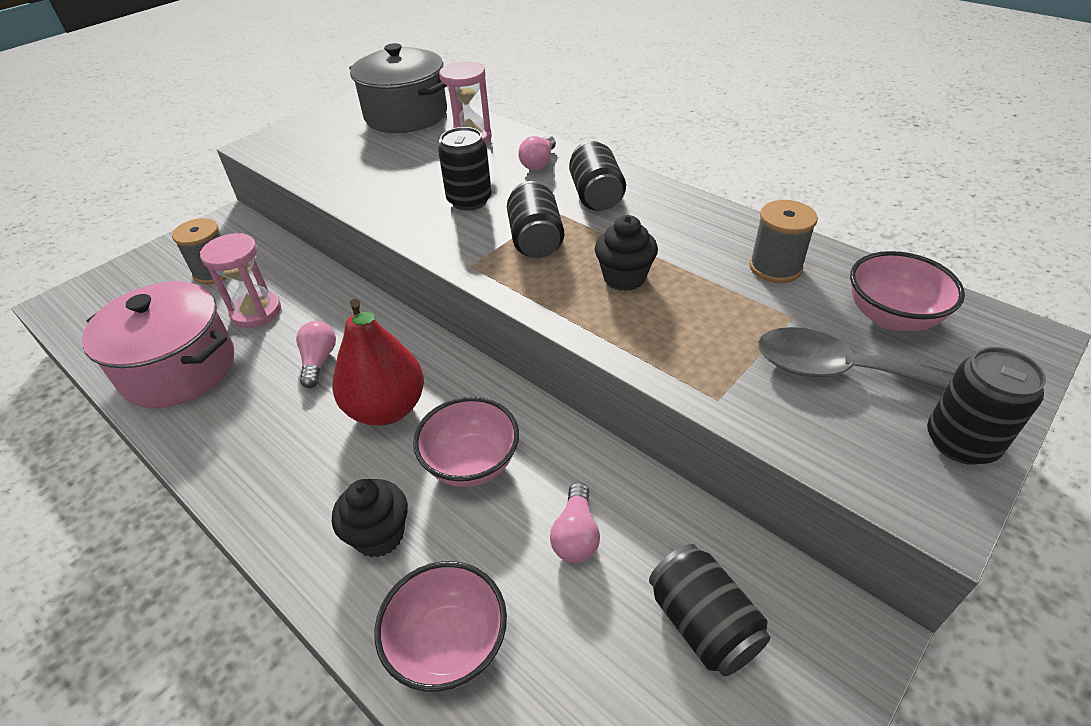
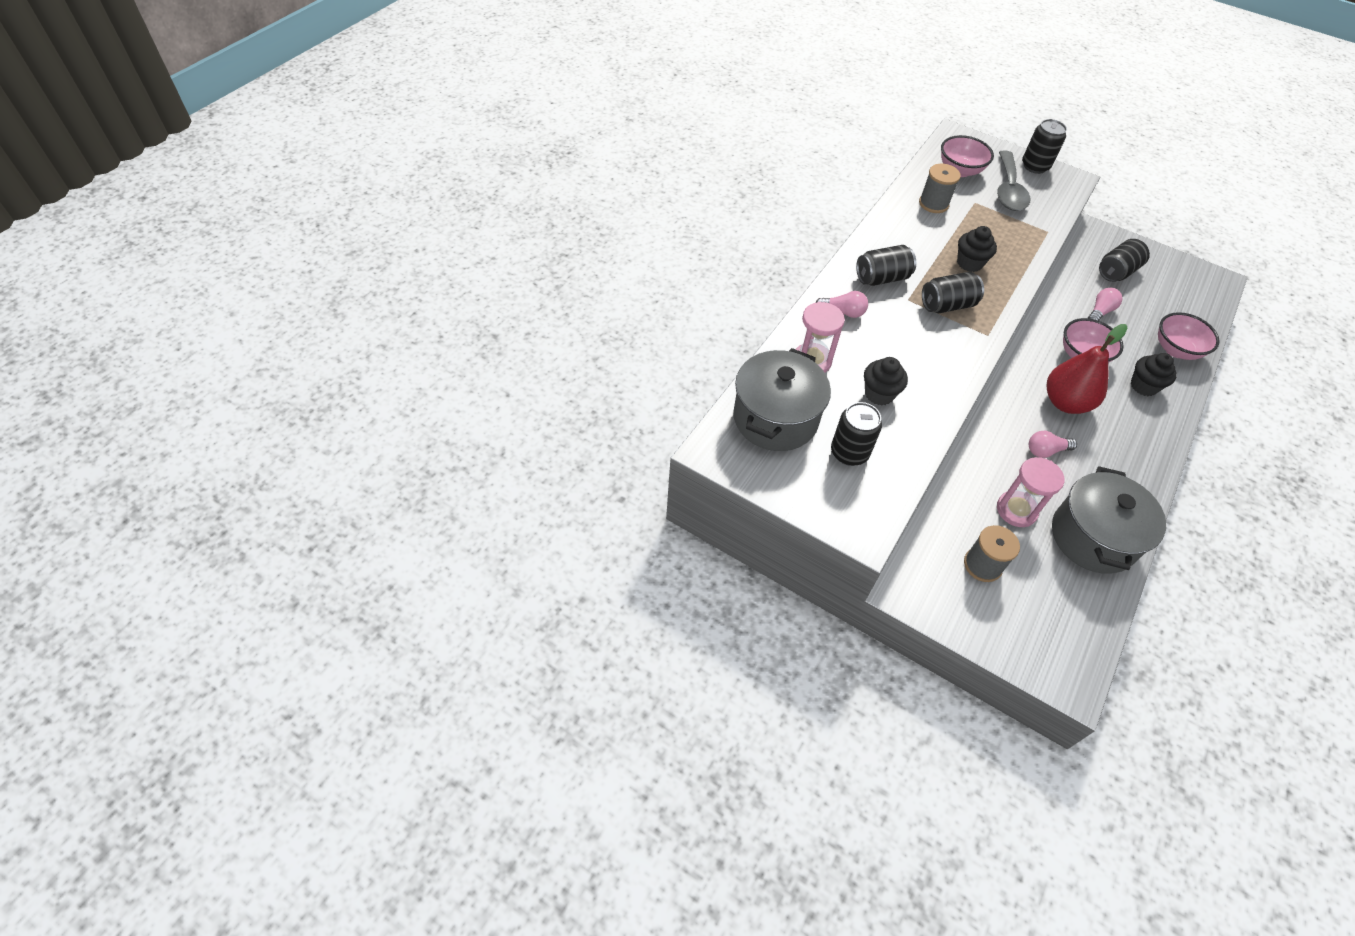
camera: 105 degrees left, 10 degrees up
(179, 369) = (1093, 537): pink pot -> grey pot
(408, 171) = (879, 394): none -> black cupcake
(469, 200) = (911, 347): black can -> black can (849, 452)
(576, 535) = (1100, 312): pink light bulb -> pink light bulb turned 45 degrees counterclockwise

